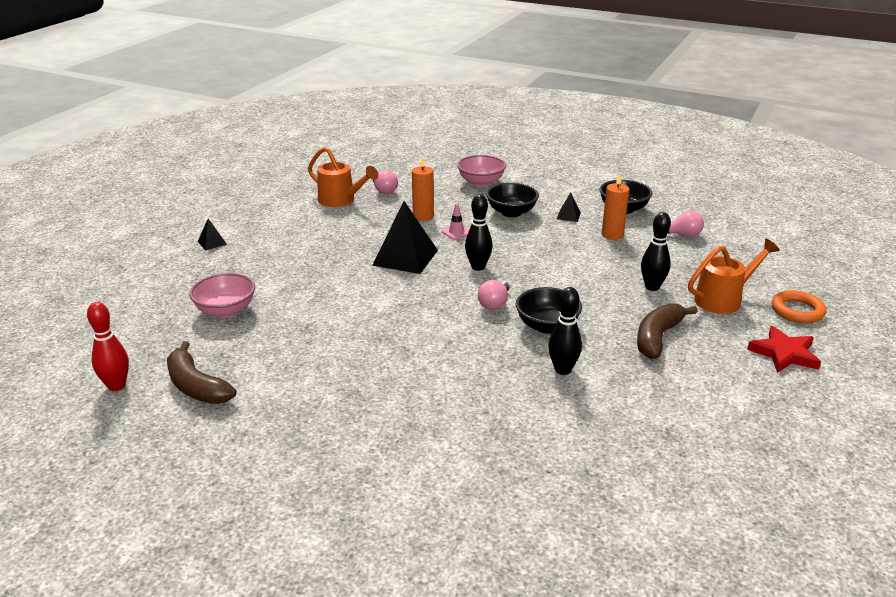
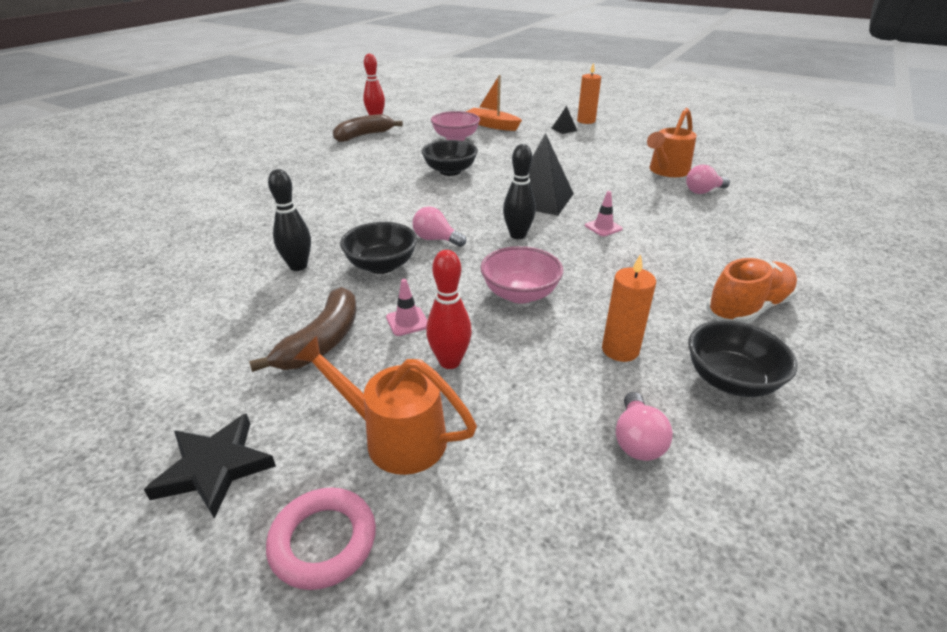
camera: 95 degrees right, 5 degrees up
(181, 287) = (492, 125): none -> orange boat
(423, 216) = (642, 210): orange candle -> orange candle (586, 121)
(481, 182) = (767, 252): pink bowl -> pink bowl (520, 294)
(511, 212) = (673, 267): black bowl -> black bowl (450, 171)
(553, 196) = (748, 308): none -> orange shoe
(568, 216) = (679, 315): black pyramid -> none
(618, 306) = (407, 322): none -> pink traffic cone
(652, 287) = (450, 361): black bowling pin -> red bowling pin
(657, 337) = (322, 341): brown banana -> brown banana turned 75 degrees clockwise
(723, 299) = (394, 437): orange watering can -> orange watering can turned 135 degrees clockwise
(784, 353) = (215, 468): red star -> black star
(797, 311) = (323, 541): orange ring -> pink ring

